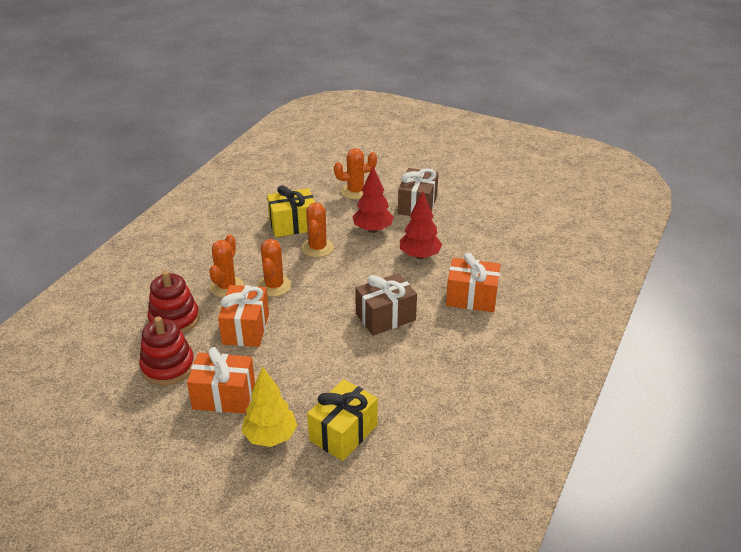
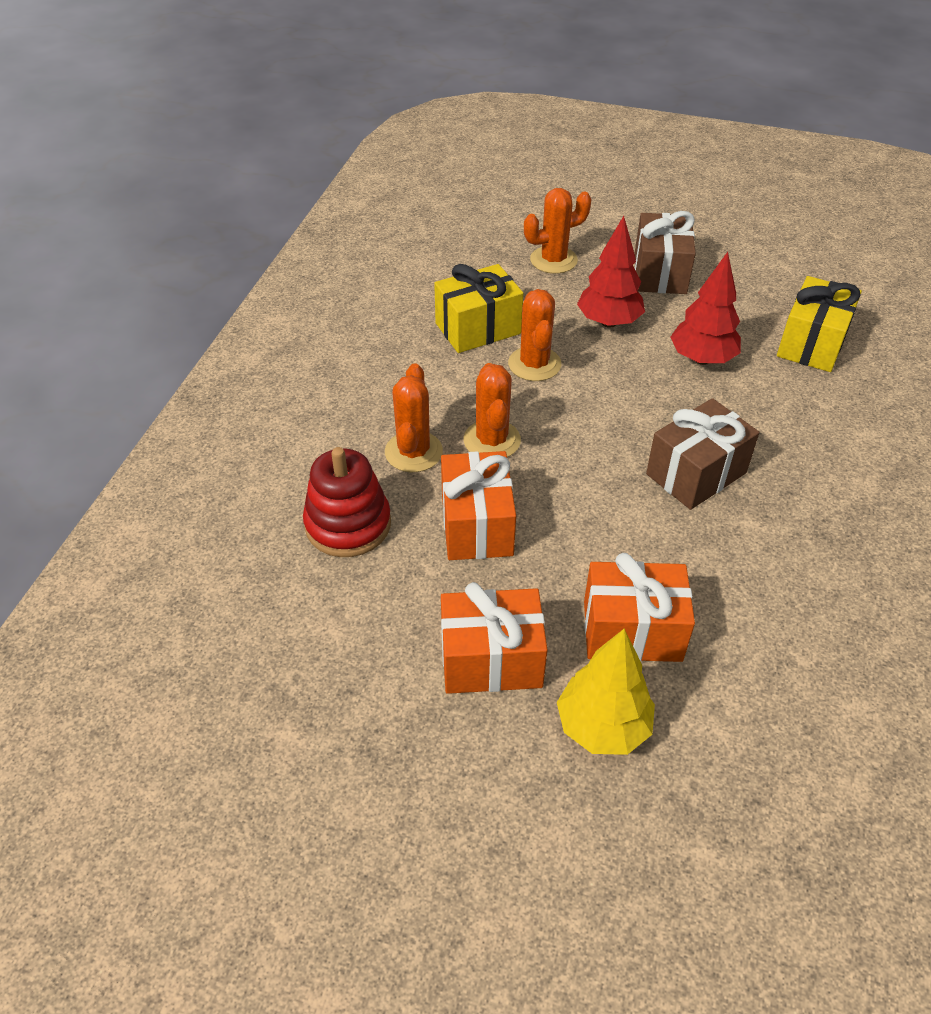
camera: 10 degrees left, 10 degrees up
(168, 366) = (371, 616): red stacking toy -> none
(343, 433) = (721, 699): yellow gift -> yellow gift (811, 344)
(471, 298) = (815, 422): orange gift -> orange gift (632, 631)

